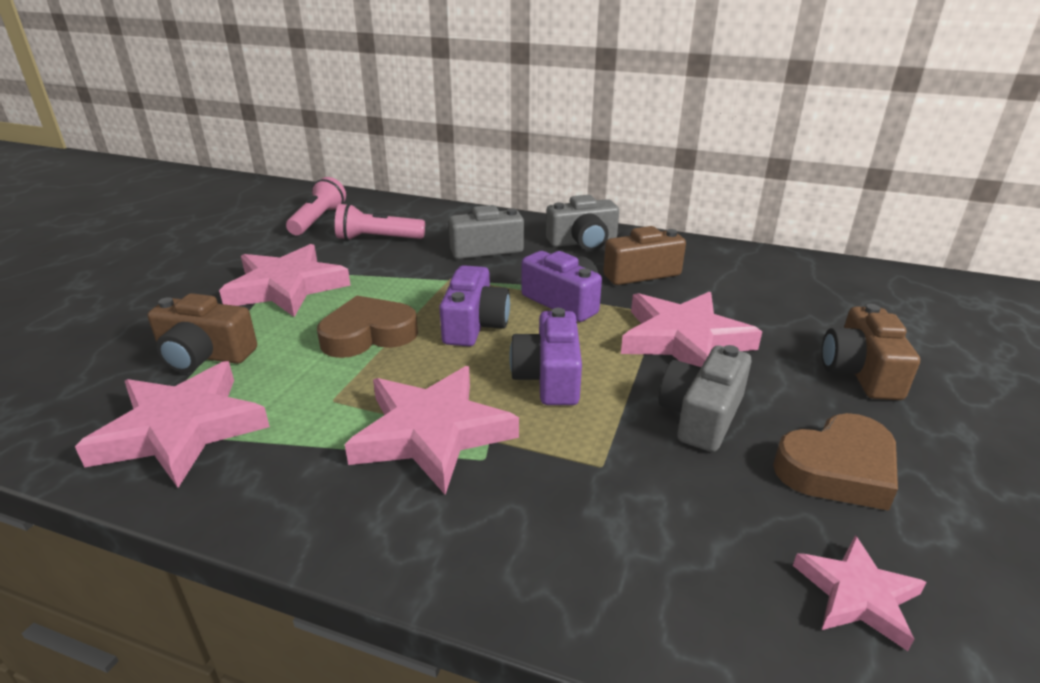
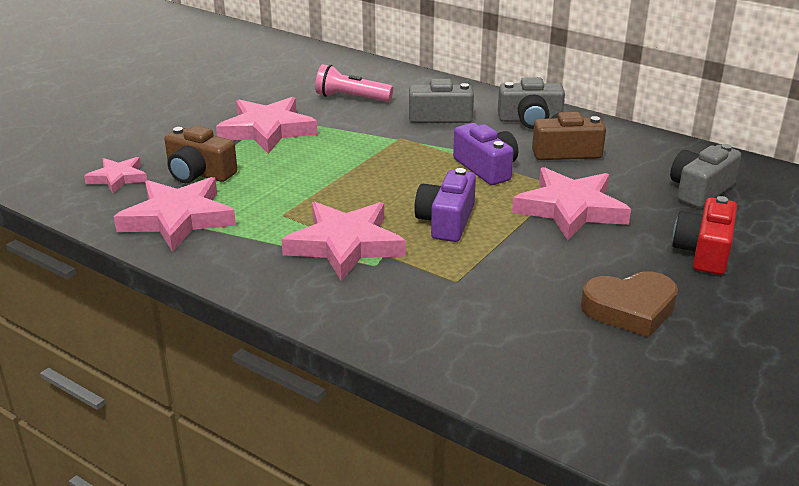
camera: 15 degrees right, 0 degrees up
(318, 220) = (305, 75): pink flashlight -> none
(368, 334) = (320, 174): brown heart -> none
(474, 325) = (405, 177): purple camera -> none
(701, 415) = (549, 262): grey camera -> grey camera (700, 190)
(857, 595) = (587, 374): pink star -> pink star (118, 178)
(860, 372) = (704, 252): brown camera -> red camera

